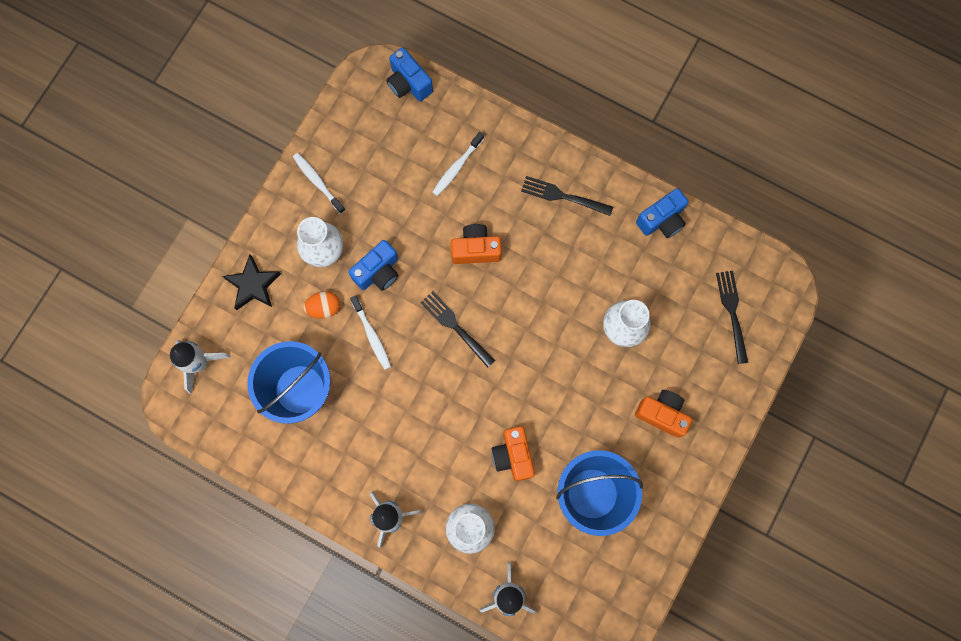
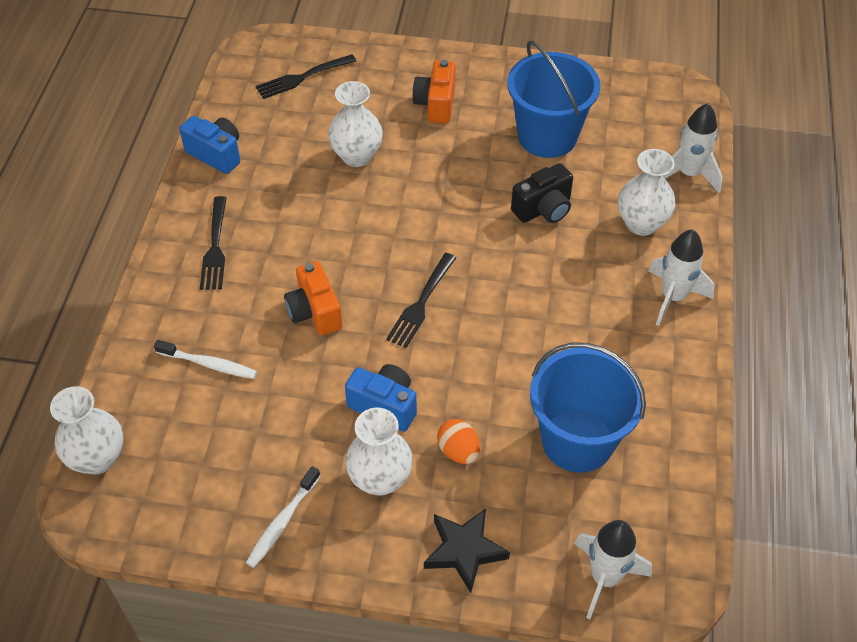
camera: 110 degrees left, 25 degrees down
(372, 335) = (470, 385): white toothbrush -> none
(409, 83) = (98, 458): blue camera -> white vase
(513, 455) = (543, 209): orange camera -> black camera

